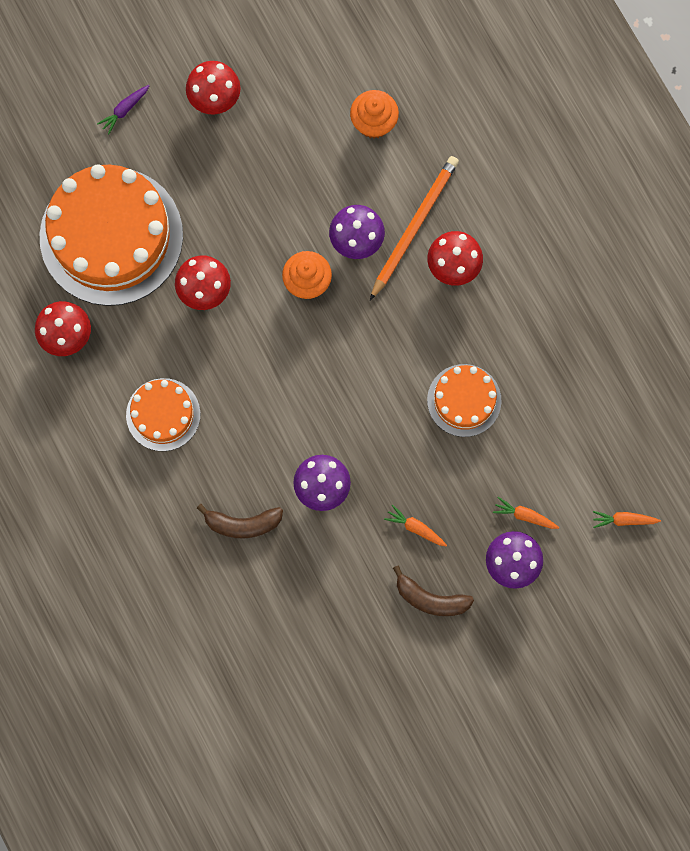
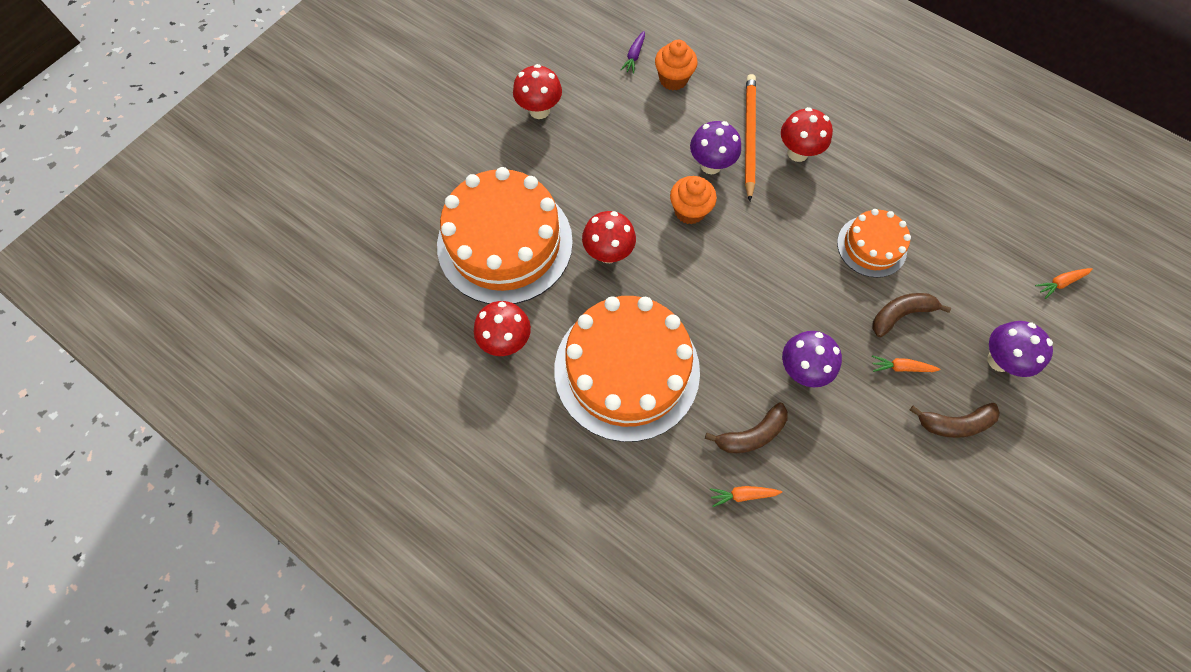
camera: 25 degrees left, 10 degrees down
(125, 110) = (469, 145): purple carrot -> purple carrot (634, 56)
(163, 414) = (626, 370): orange cake -> orange cake, size x1.96
(447, 479) = (900, 314): none -> brown banana
(525, 516) = (982, 315): orange carrot -> orange carrot (743, 495)

